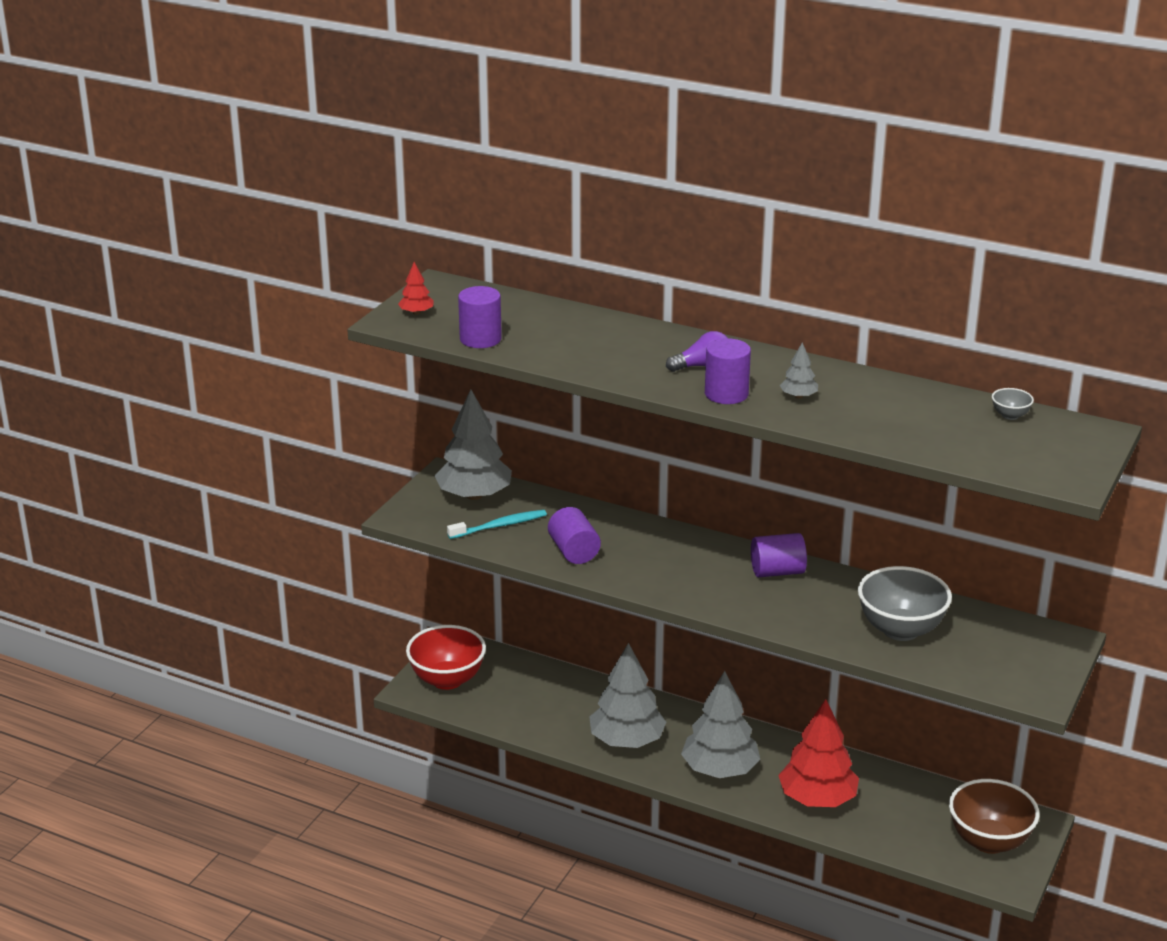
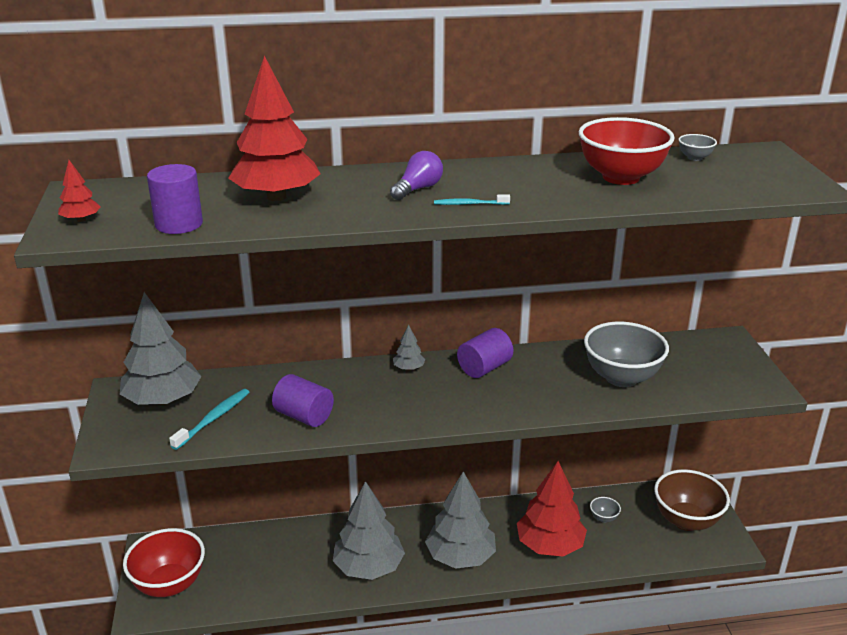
camera: 35 degrees left, 0 degrees up
(579, 337) = (276, 197): none -> red tree
(726, 394) = (469, 204): purple cylinder -> turquoise toothbrush
(798, 396) = (528, 189): grey tree -> grey tree (408, 368)
(900, 801) = (603, 518): none -> grey bowl
(901, 412) = (621, 177): none -> red bowl

